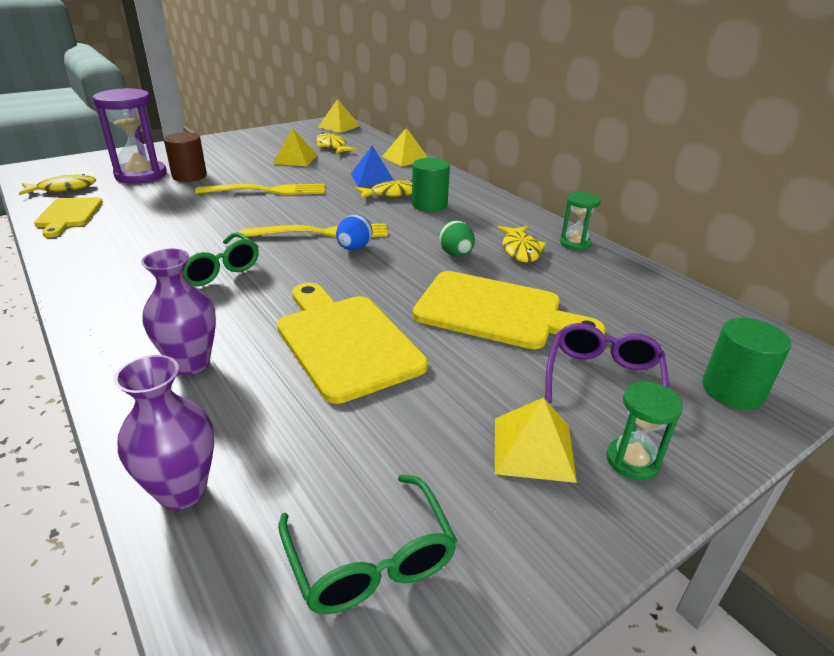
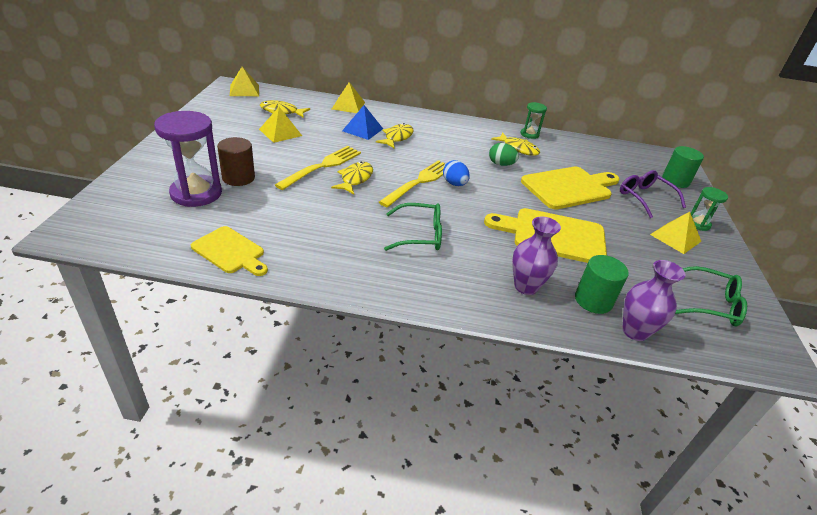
camera: 50 degrees left, 5 degrees up
(63, 189) = (161, 234): yellow fish -> yellow fish (355, 179)
(429, 205) = (430, 137): green cylinder -> green cylinder (593, 300)

